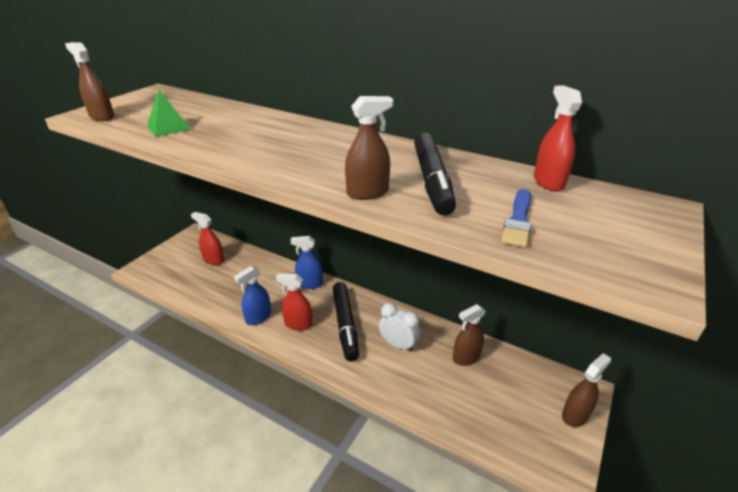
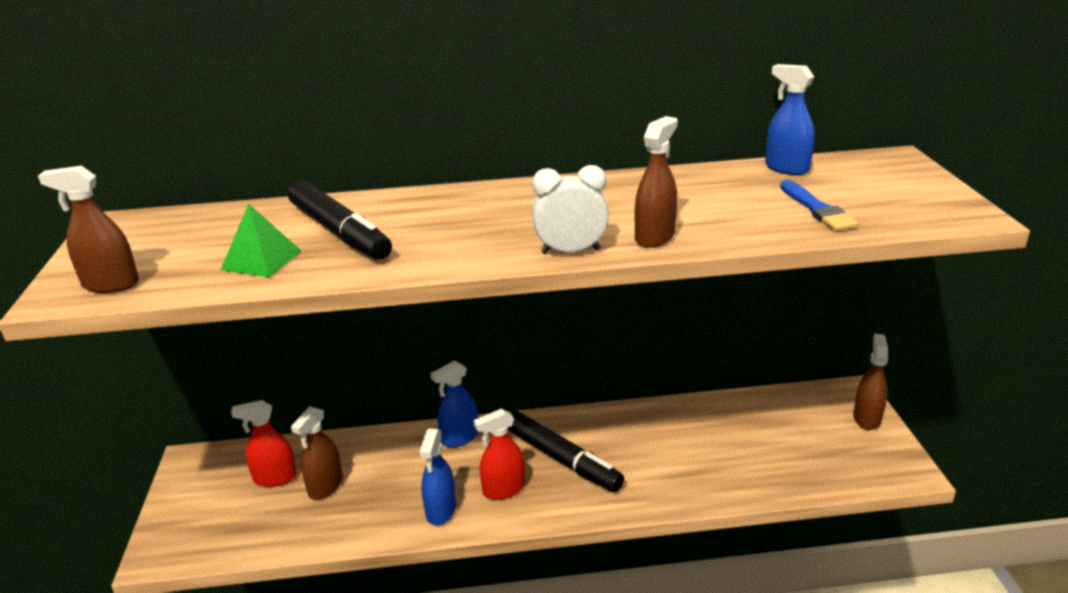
camera: 35 degrees left, 5 degrees down
(398, 344) = (644, 447): white clock -> white clock (570, 251)
(432, 181) = (691, 203): black marker -> black marker (339, 232)
(466, 357) = (724, 421): brown spray bottle -> brown spray bottle (325, 486)
(548, 182) = (786, 168): red spray bottle -> blue spray bottle

